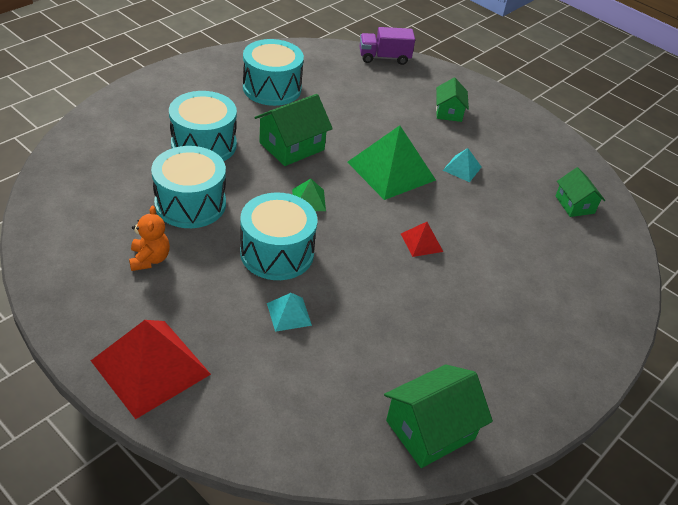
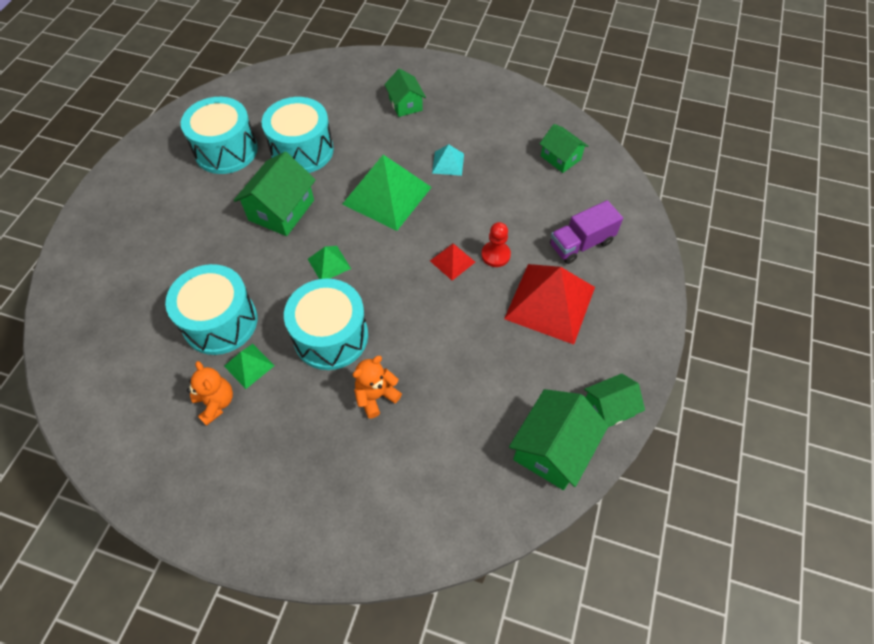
camera: 20 degrees left, 15 degrees up
(150, 367) = (282, 517): red pyramid -> red pyramid (550, 302)
(194, 244) = (249, 365): none -> green pyramid
(204, 144) = (195, 247): turquoise drum -> turquoise drum (302, 150)
(289, 314) = (376, 396): turquoise pyramid -> orange teddy bear
(384, 58) = (315, 66): purple truck -> purple truck (581, 244)
(465, 254) = (495, 255): none -> red pawn
(507, 422) = (608, 408): none -> green house

